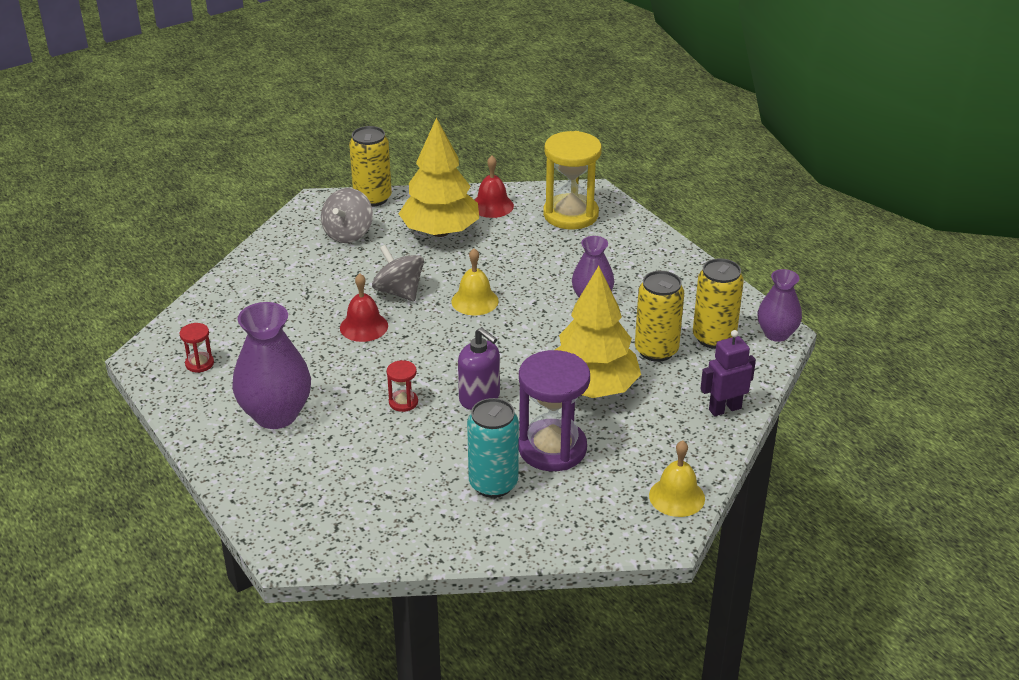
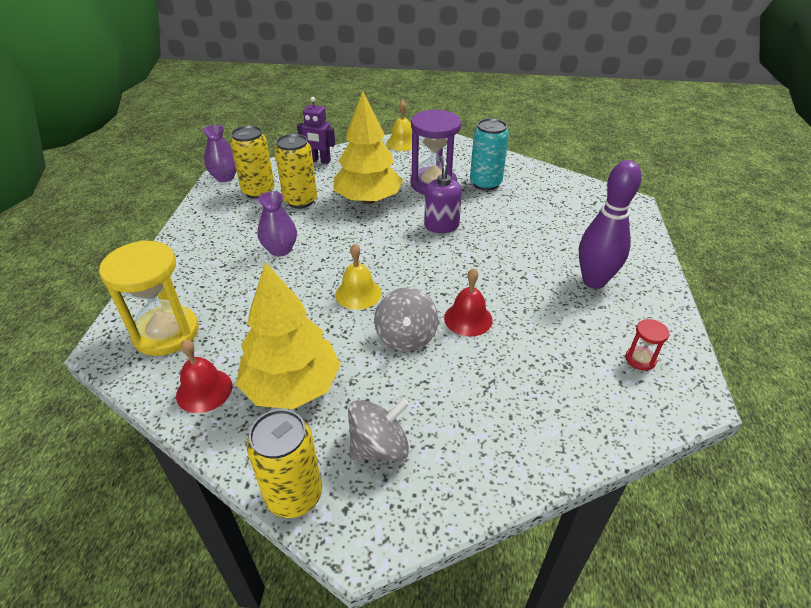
camera: 140 degrees left, 5 degrees up
(276, 415) = (594, 281): purple vase -> purple bowling pin
(403, 402) = (493, 246): red hourglass -> none

